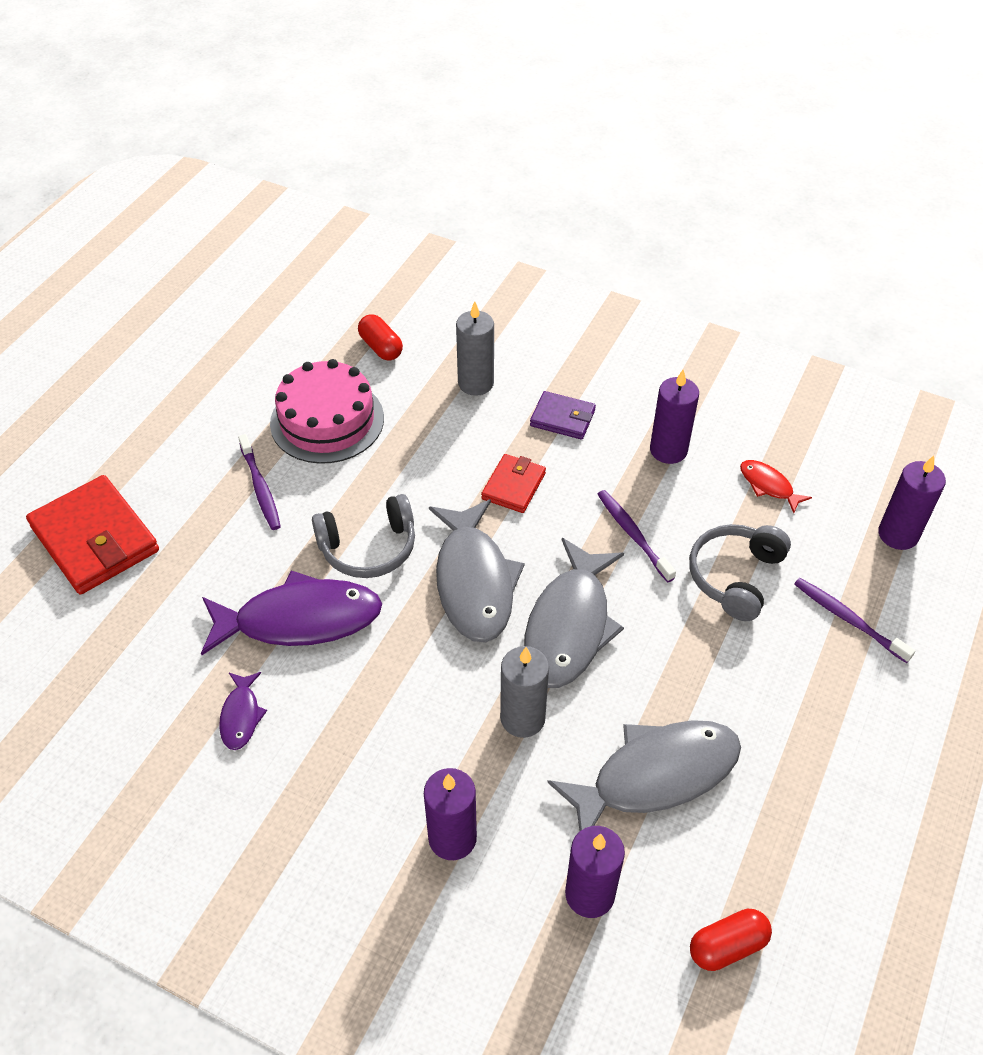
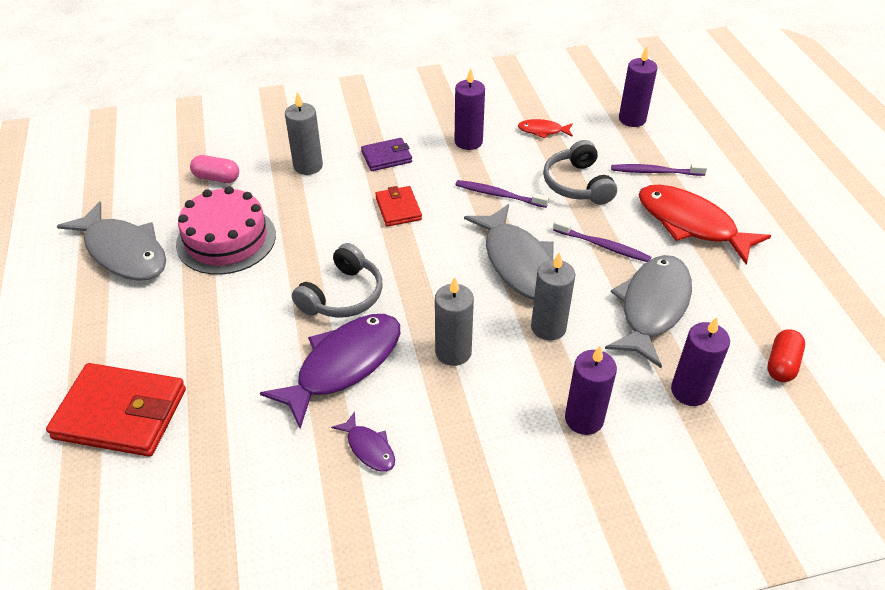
camera: 40 degrees left, 5 degrees down
(260, 488) = (222, 305): purple toothbrush -> purple toothbrush (603, 246)
(381, 347) = (217, 178): red capsule -> pink capsule
(406, 677) = (453, 352): none -> grey candle
(474, 582) = (434, 274): grey fish -> grey fish (123, 252)
(816, 711) = (691, 224): none -> red fish

